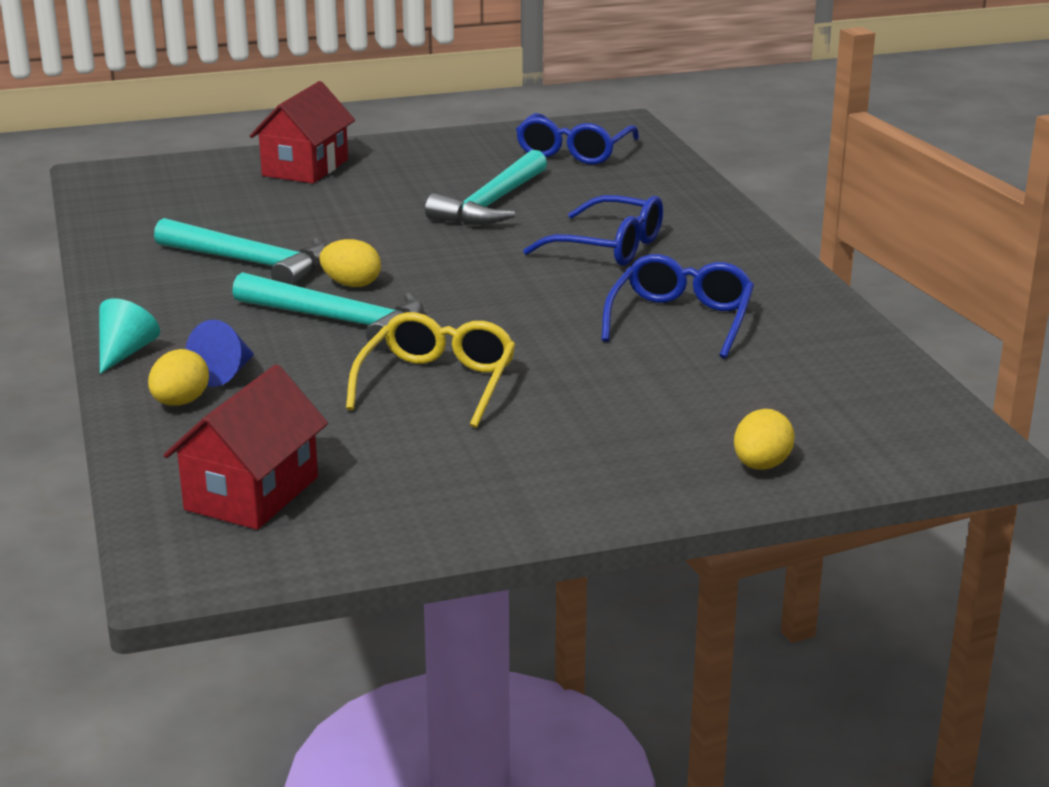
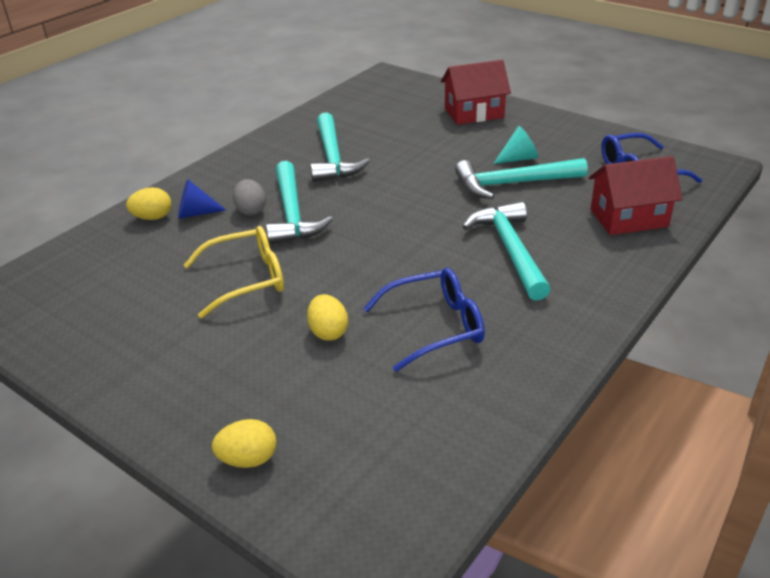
camera: 55 degrees right, 10 degrees up
(125, 352) = (193, 178): turquoise cone -> turquoise cone (518, 158)
(252, 493) = (70, 284): red house -> red house (628, 218)
(284, 341) = (251, 210): none -> grey egg
(351, 284) = (342, 195): yellow egg -> yellow egg (328, 332)
(609, 247) = (510, 250): blue glasses -> turquoise hammer

